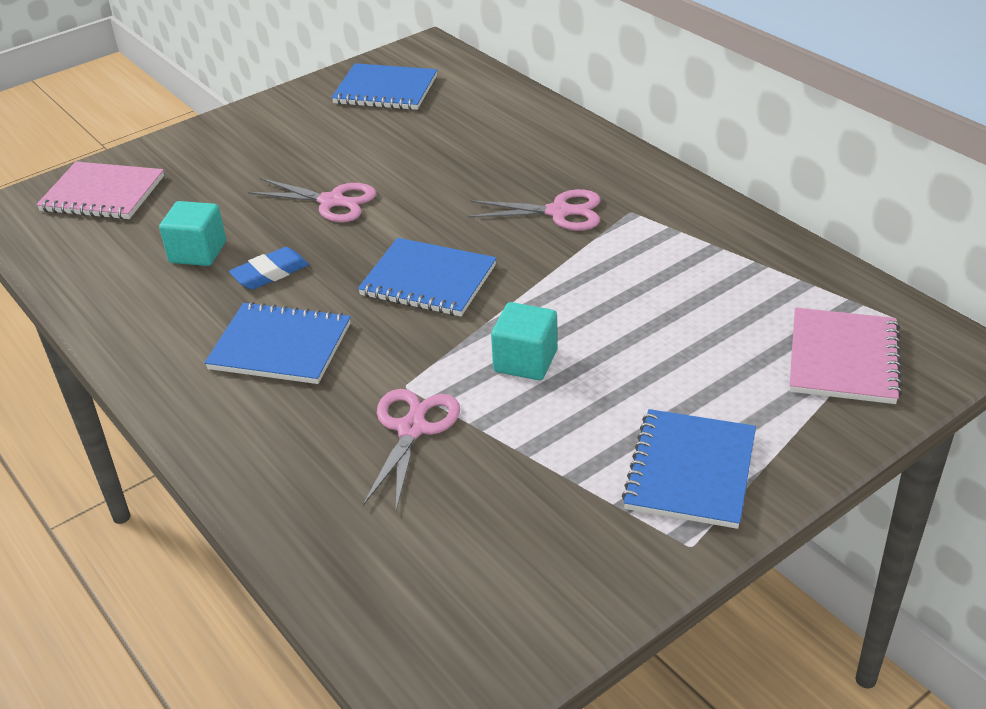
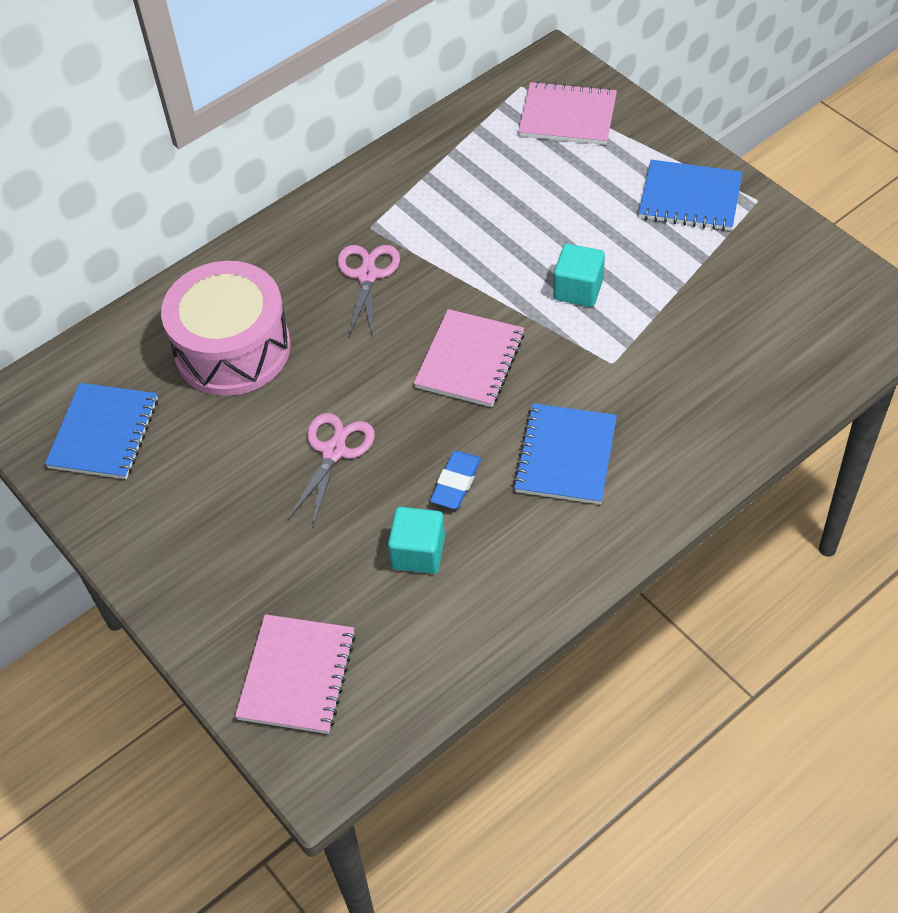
camera: 90 degrees left, 15 degrees up
(270, 273) = (456, 483): blue eraser -> blue eraser turned 60 degrees clockwise
(412, 429) = (662, 353): pink scissors -> none
(428, 280) = (470, 360): blue notebook -> pink notebook
(469, 142) = (232, 349): none -> pink drum

